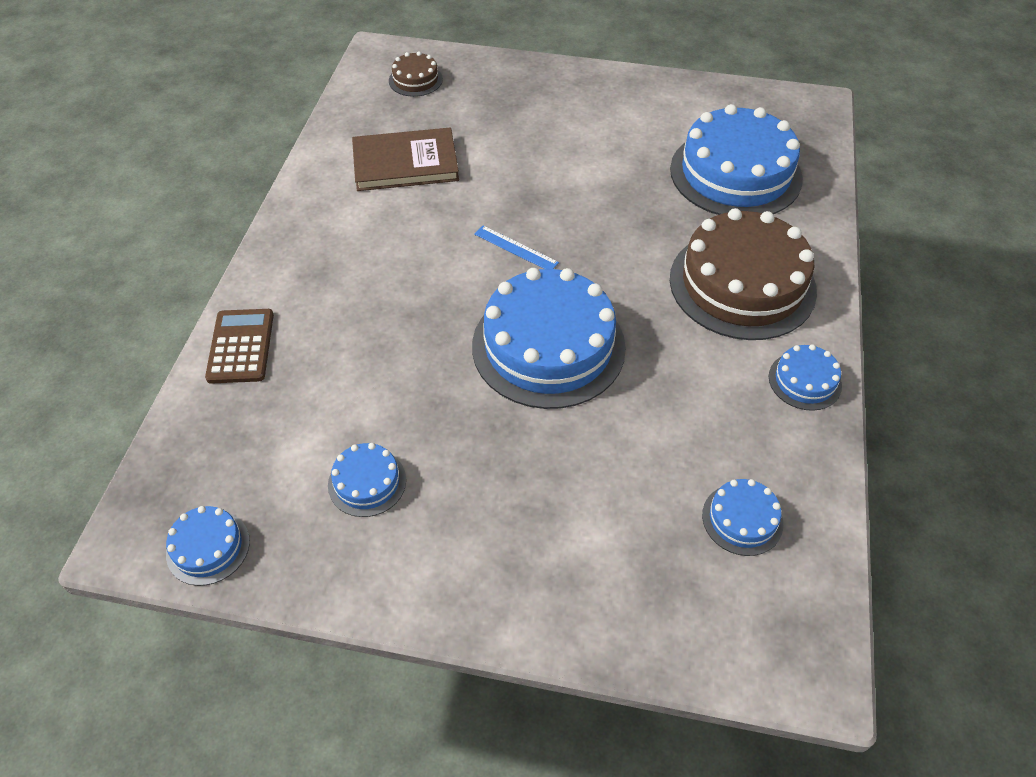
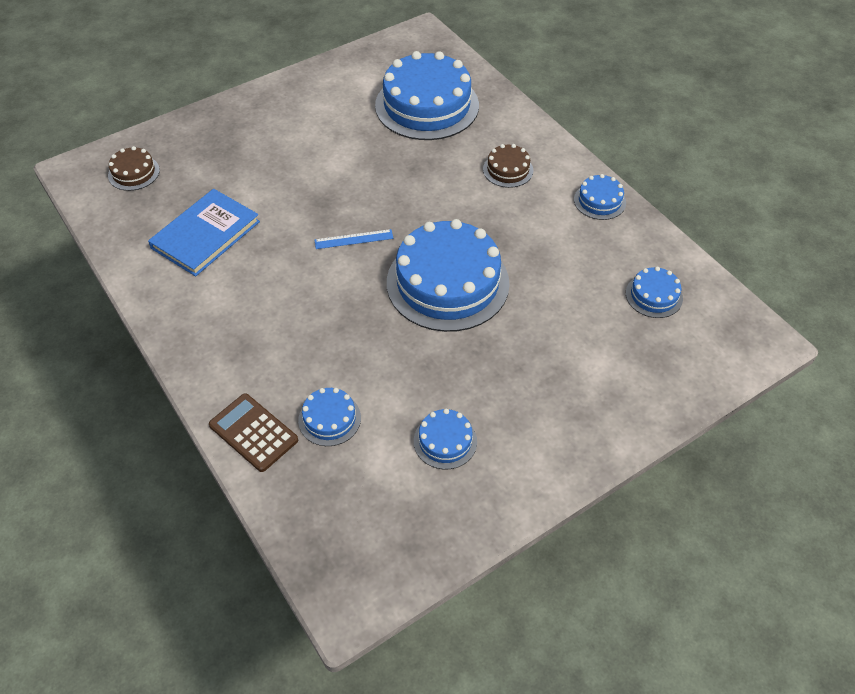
camera: 45 degrees left, 0 degrees up
(208, 547) = (401, 558): blue cake -> blue cake (329, 419)
(405, 163) = (206, 235): brown book -> blue book
(742, 284) = (508, 170): brown cake -> brown cake, size x0.46

